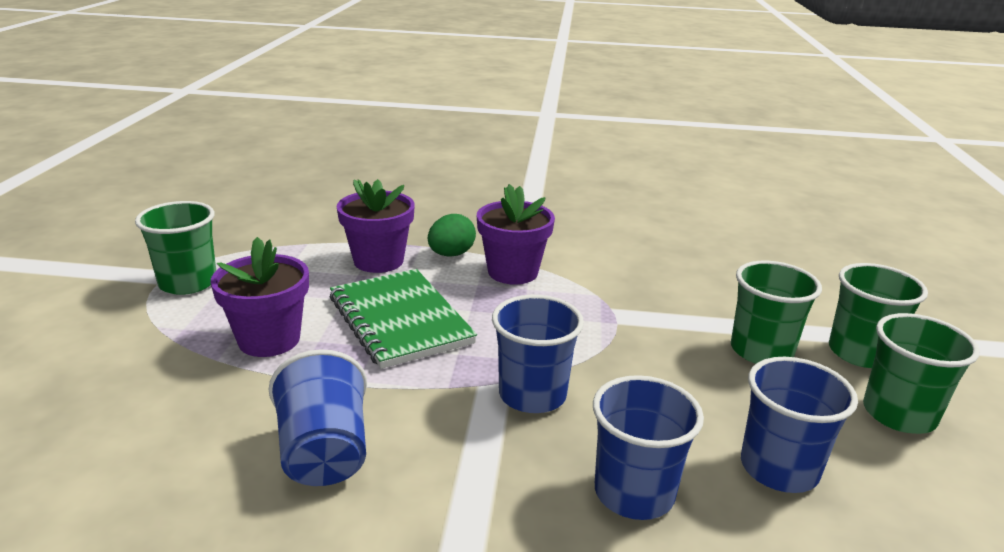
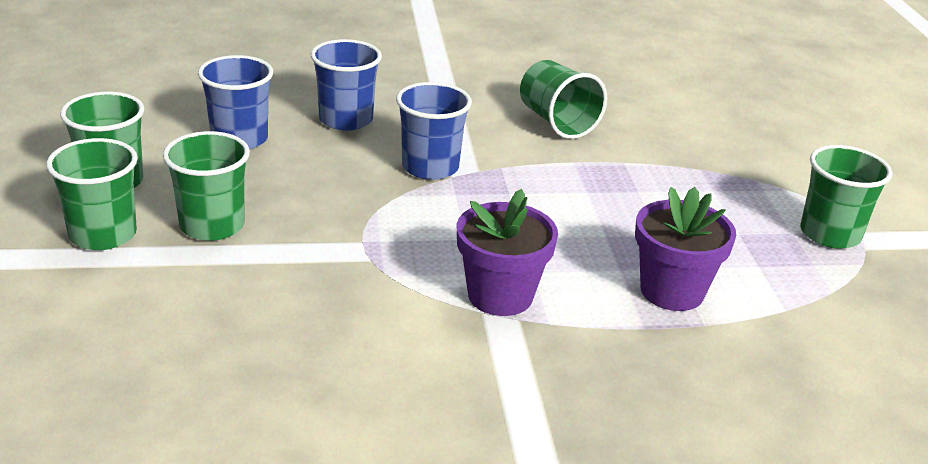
camera: 165 degrees right, 5 degrees up
(269, 340) = (680, 187): purple flower pot -> none
(324, 453) = (557, 122): blue cup -> green cup
(399, 320) = (584, 218): green notebook -> none
(451, 254) = (593, 315): green egg -> none

